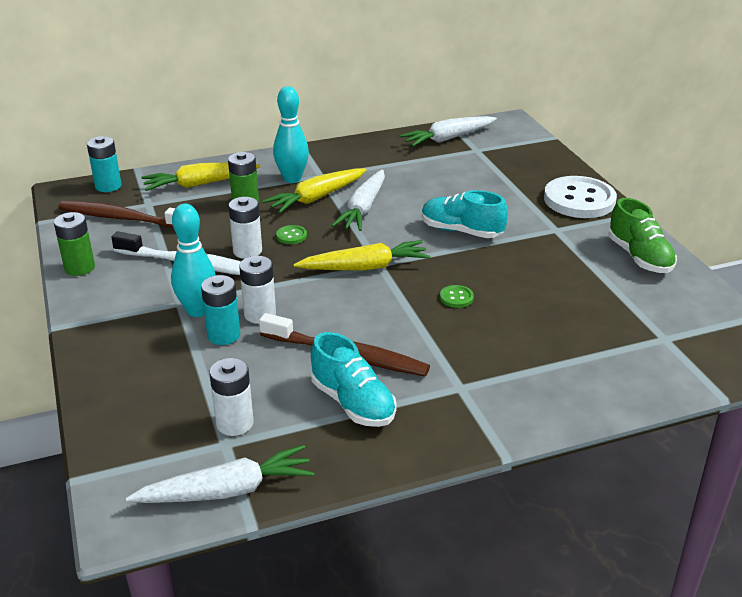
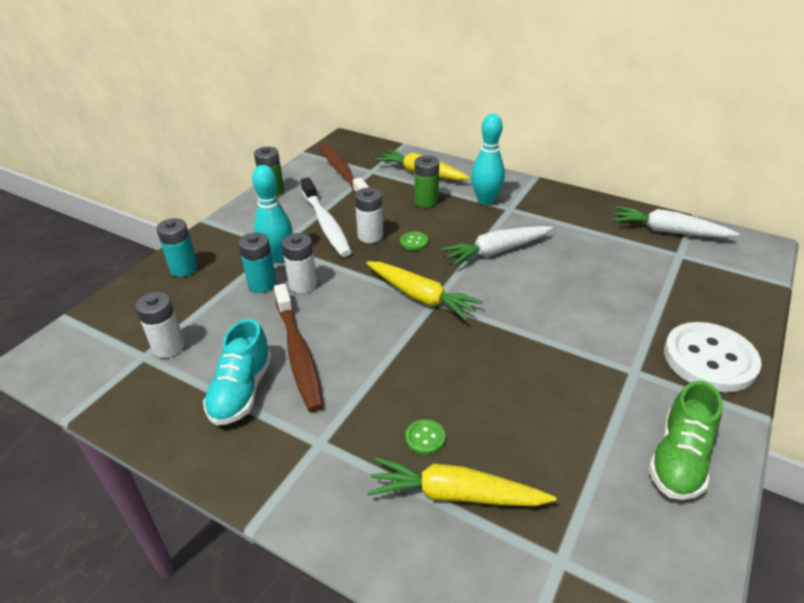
camera: 50 degrees right, 5 degrees up
(108, 186) = (370, 148): turquoise battery -> turquoise battery (184, 268)
(227, 490) = (93, 387): white carrot -> none
(316, 198) = (478, 224): yellow carrot -> yellow carrot (455, 494)
(456, 297) = (442, 368): green button -> green button (425, 438)
(461, 231) = (542, 316): turquoise shoe -> none

